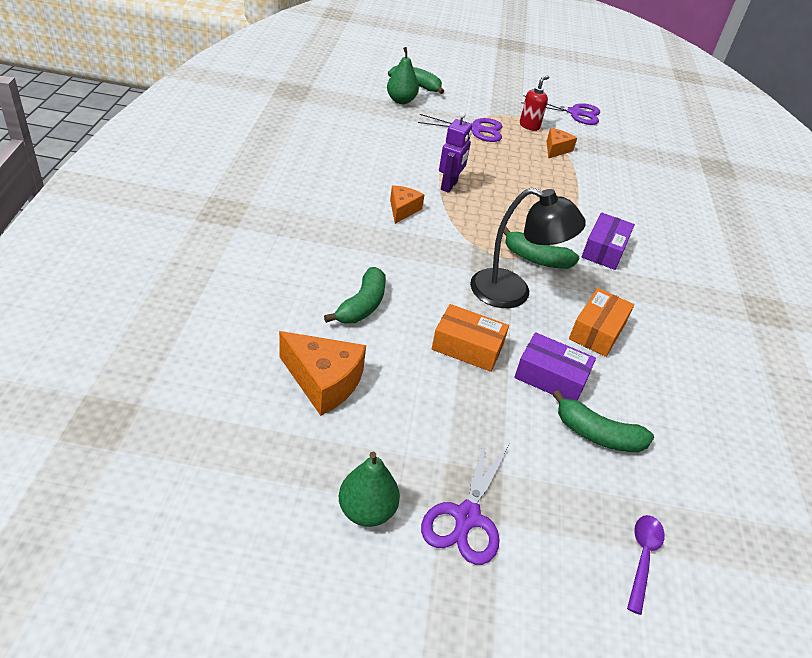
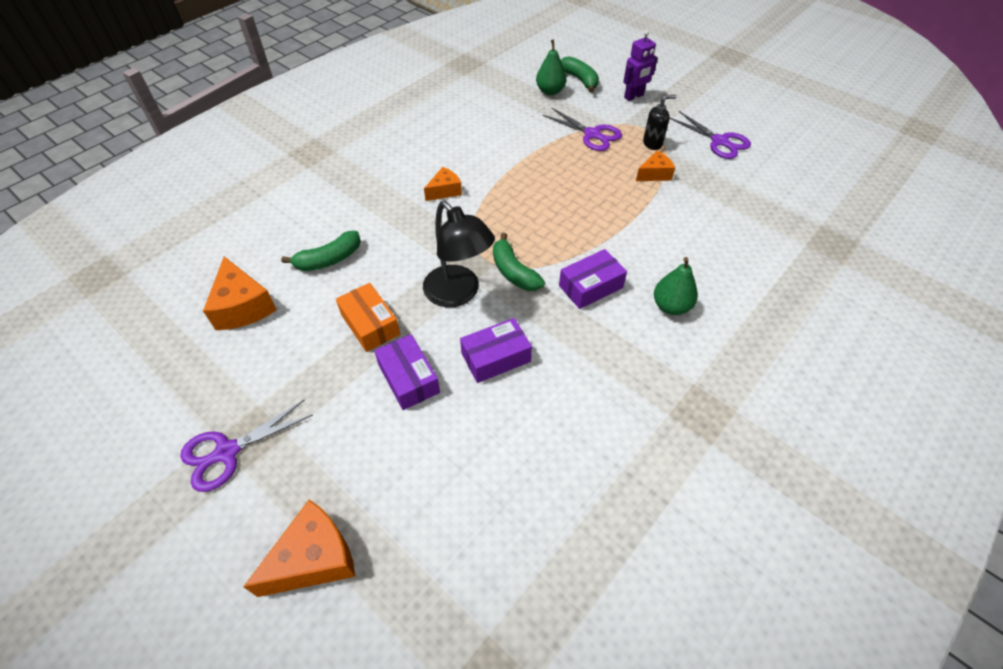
camera: 40 degrees right, 10 degrees up
(367, 510) = (172, 411): green pear -> green pear (671, 306)
(449, 186) = (508, 181): purple robot -> purple robot (634, 96)
(529, 126) = (652, 144): red soap dispenser -> black soap dispenser
(597, 331) = (496, 357): orange box -> purple box
(597, 435) = (393, 444): green banana -> none
(642, 557) = (314, 558): purple spoon -> orange cheese

